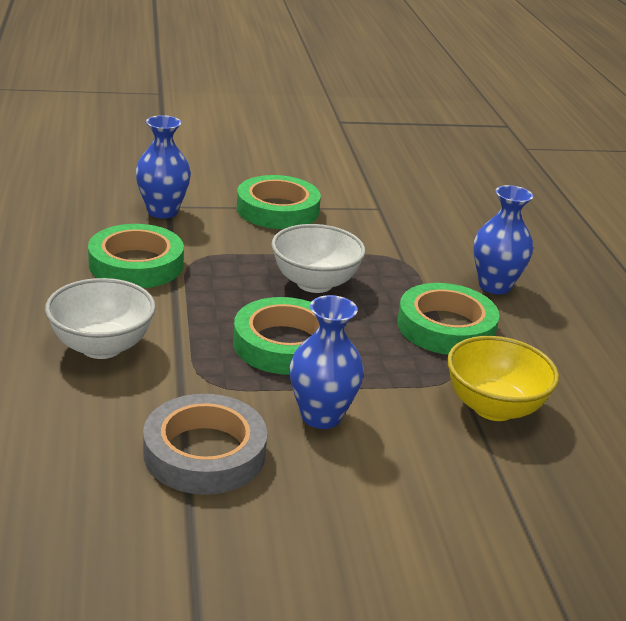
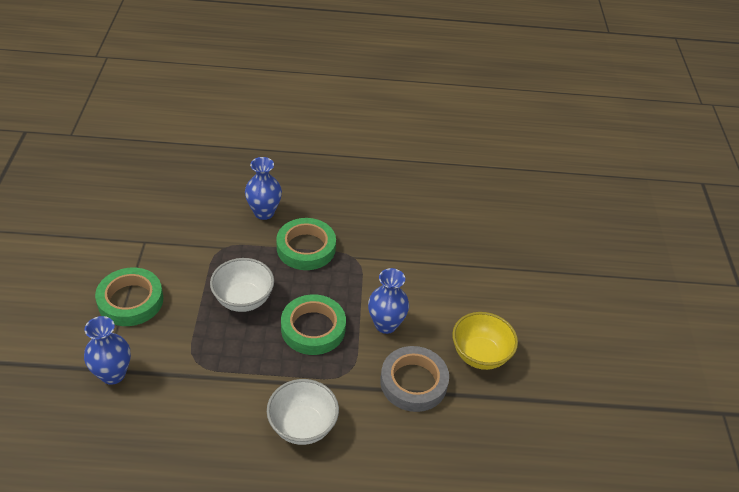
camera: 80 degrees left, 15 degrees up
(136, 264) = (195, 399): green tape -> none
(493, 407) = (384, 250): yellow bowl -> yellow bowl (480, 355)

